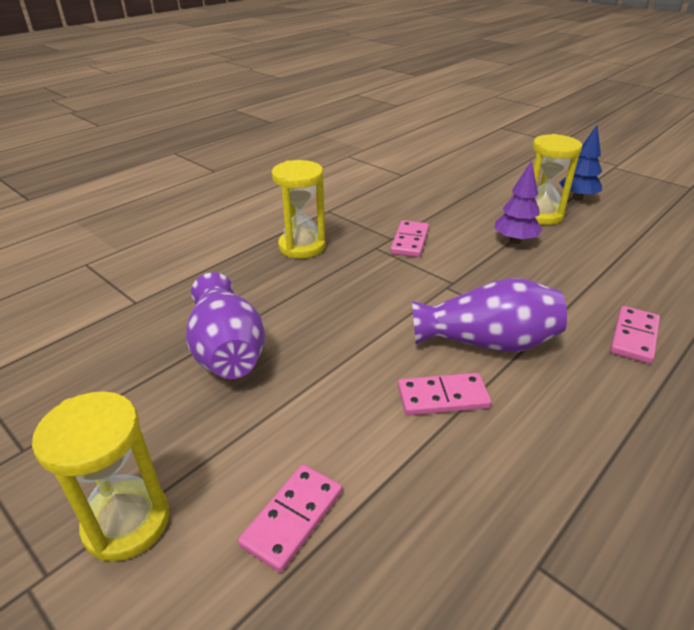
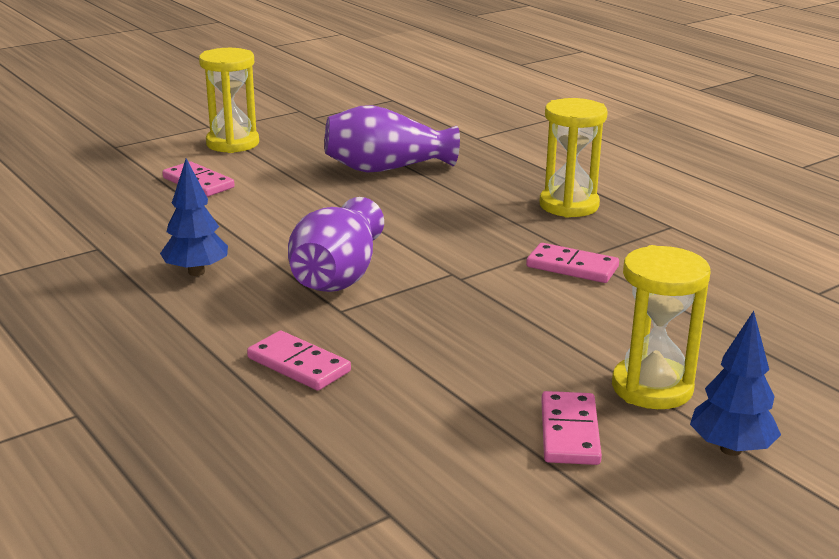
camera: 100 degrees right, 10 degrees down
(442, 397) = (273, 243): pink domino -> pink domino (570, 432)
(515, 241) = (561, 342): purple tree -> none
(537, 440) = (196, 272): none -> blue tree

